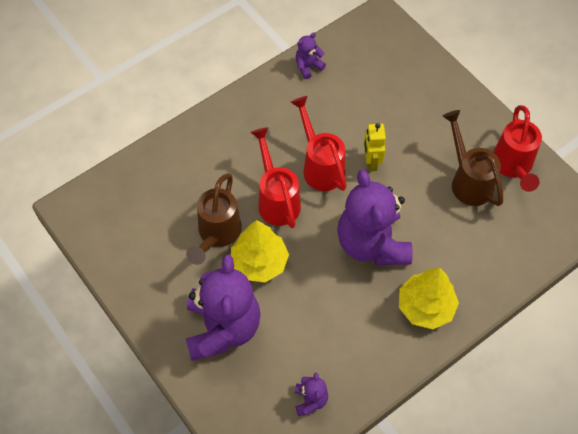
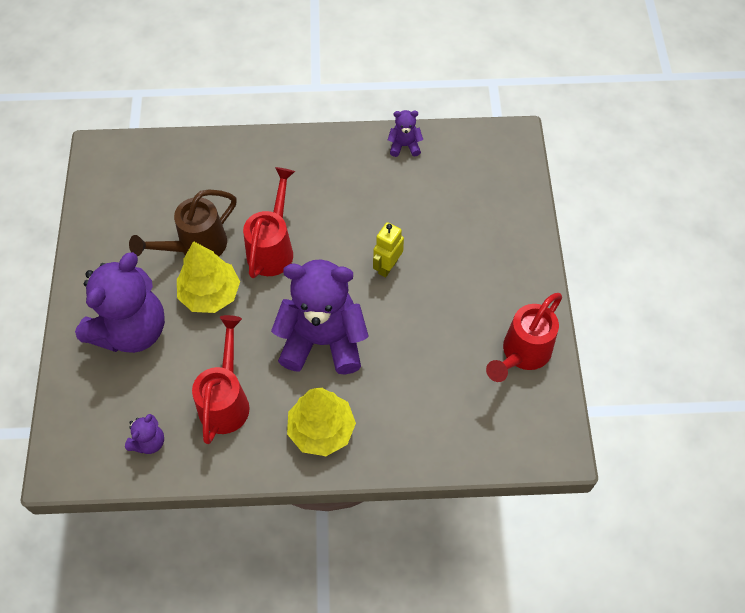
camera: 35 degrees right, 0 degrees up
(320, 166) = (337, 241): red watering can -> red watering can (226, 400)
(372, 244) = (323, 341): purple teddy bear -> purple teddy bear turned 75 degrees clockwise
(468, 180) = (465, 339): brown watering can -> none

